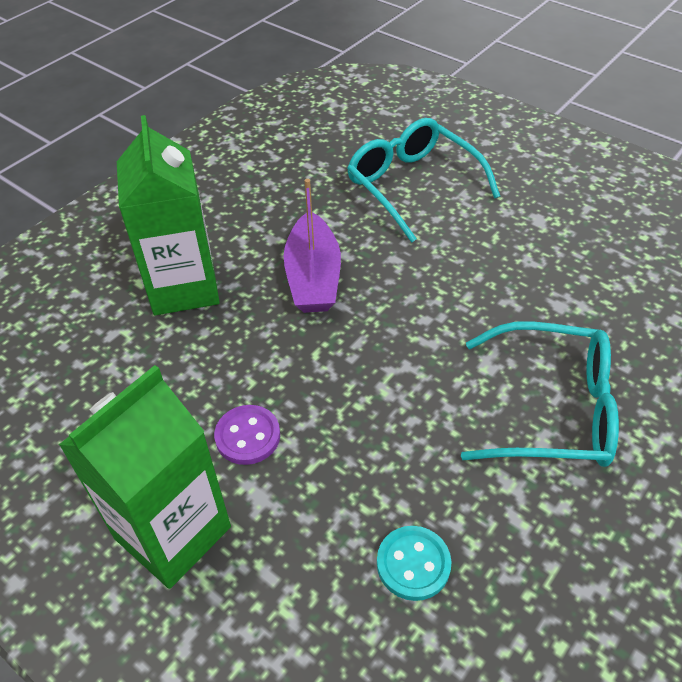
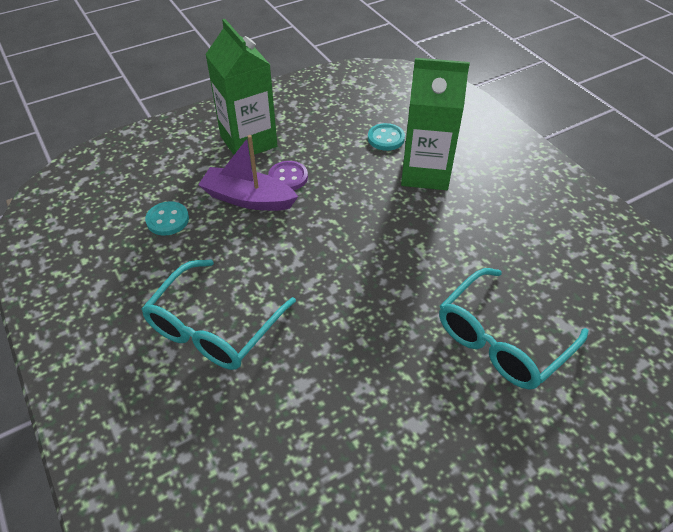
camera: 110 degrees right, 0 degrees up
(116, 346) = (386, 138): none -> turquoise button
(313, 277) = (407, 238): purple boat -> purple boat (248, 199)
(412, 185) = (501, 340): turquoise glasses -> turquoise glasses turned 150 degrees clockwise

